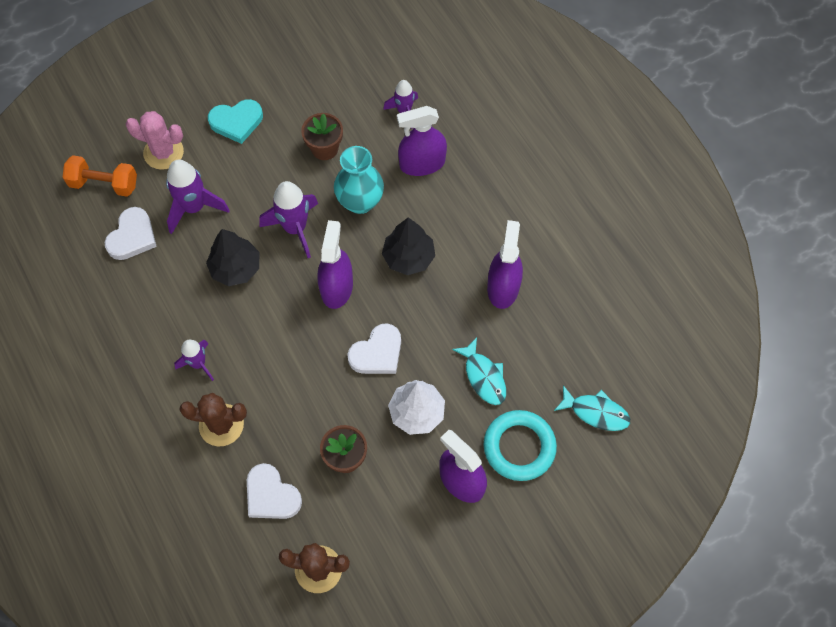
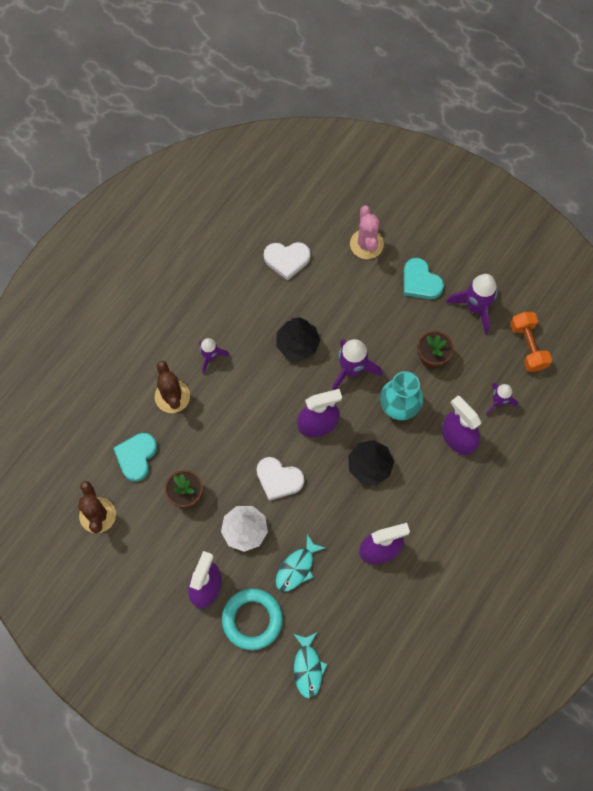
camera: 65 degrees right, 5 degrees up
(104, 184) = (319, 217): orange dumbbell -> orange dumbbell (528, 346)
(194, 207) = (332, 289): purple rocket -> purple rocket (475, 307)
(271, 495) = (136, 457): white heart -> turquoise heart

